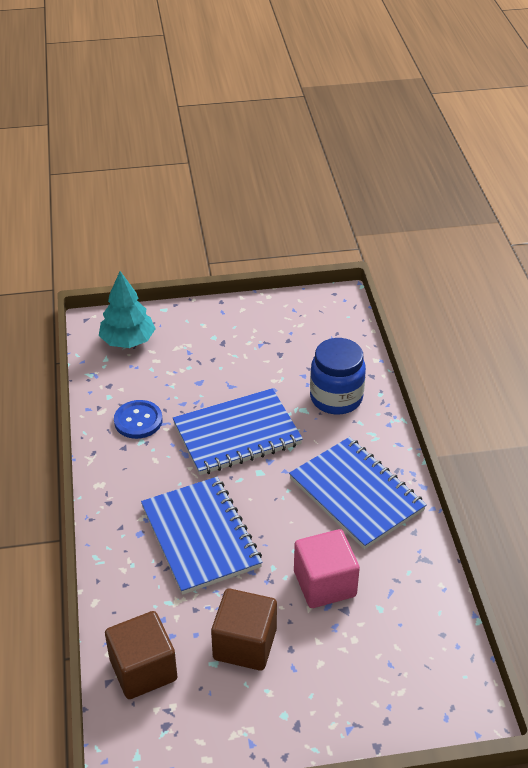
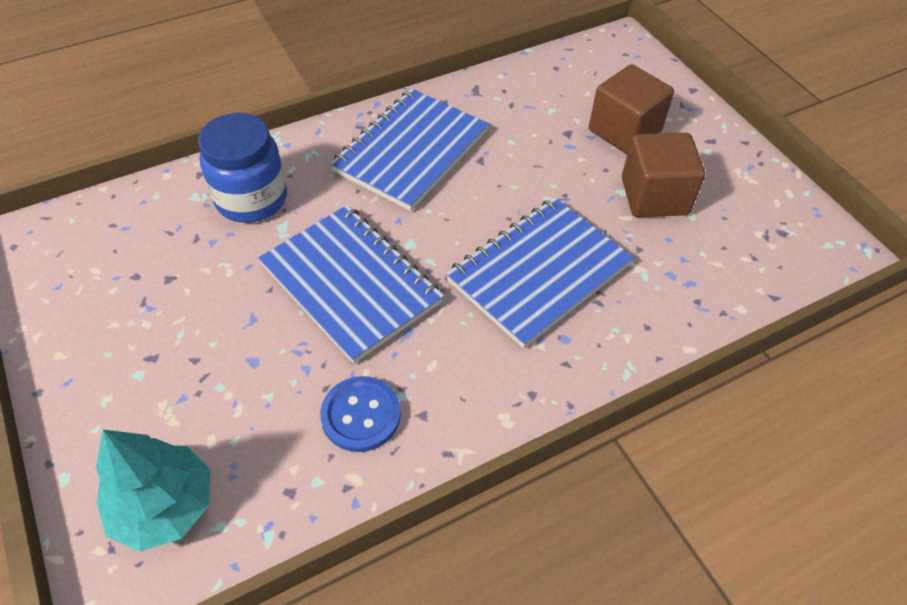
camera: 110 degrees left, 10 degrees up
(143, 669) = (739, 270): brown cube -> brown cube (624, 131)
(324, 583) = (545, 153): pink cube -> none

